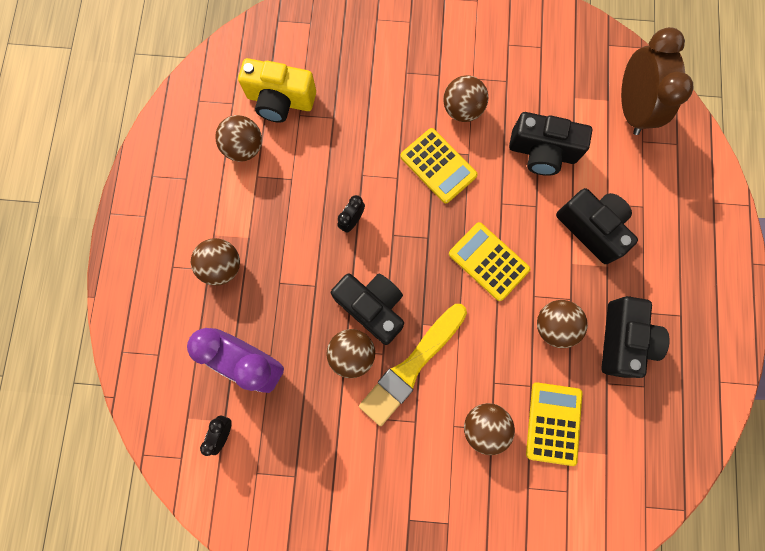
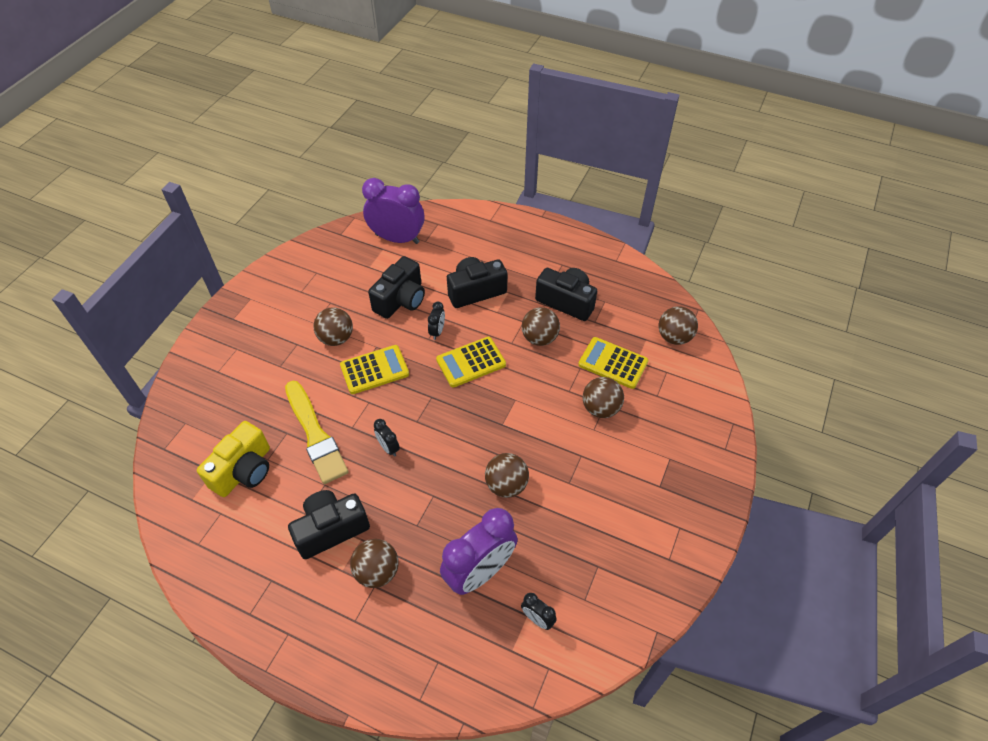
camera: 70 degrees left, 25 degrees down
(244, 148) = (271, 516): brown ball -> brown ball (674, 337)
(372, 307) = (472, 456): black camera -> black camera (331, 529)
(412, 365) = (533, 443): yellow brush -> yellow brush (315, 434)
(515, 209) = (437, 331): none -> black clock
(631, 109) = (397, 238): brown clock -> purple clock

